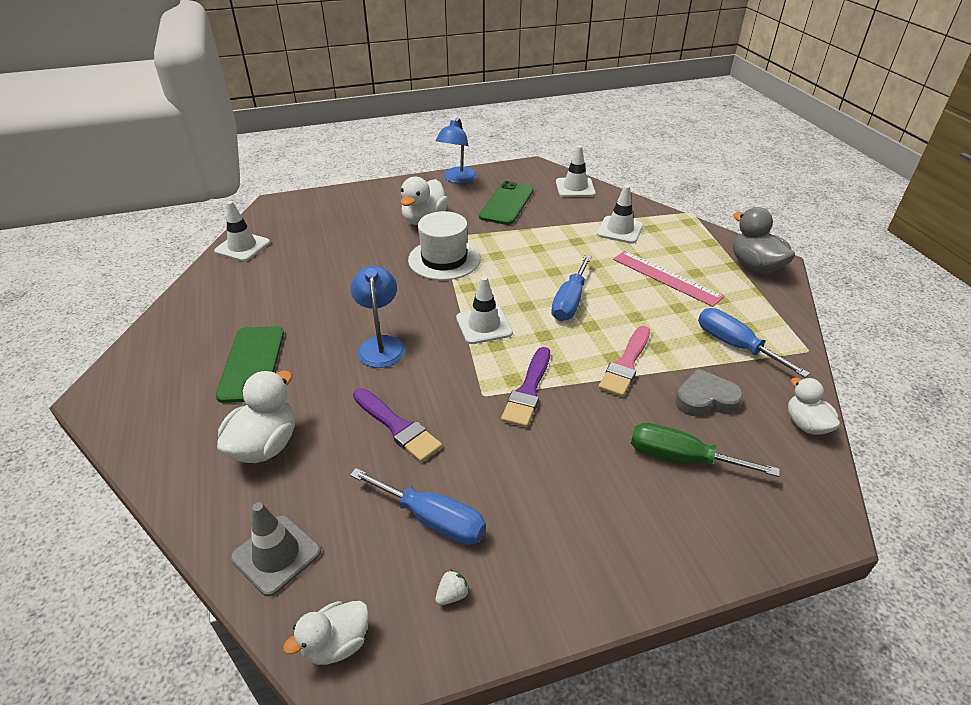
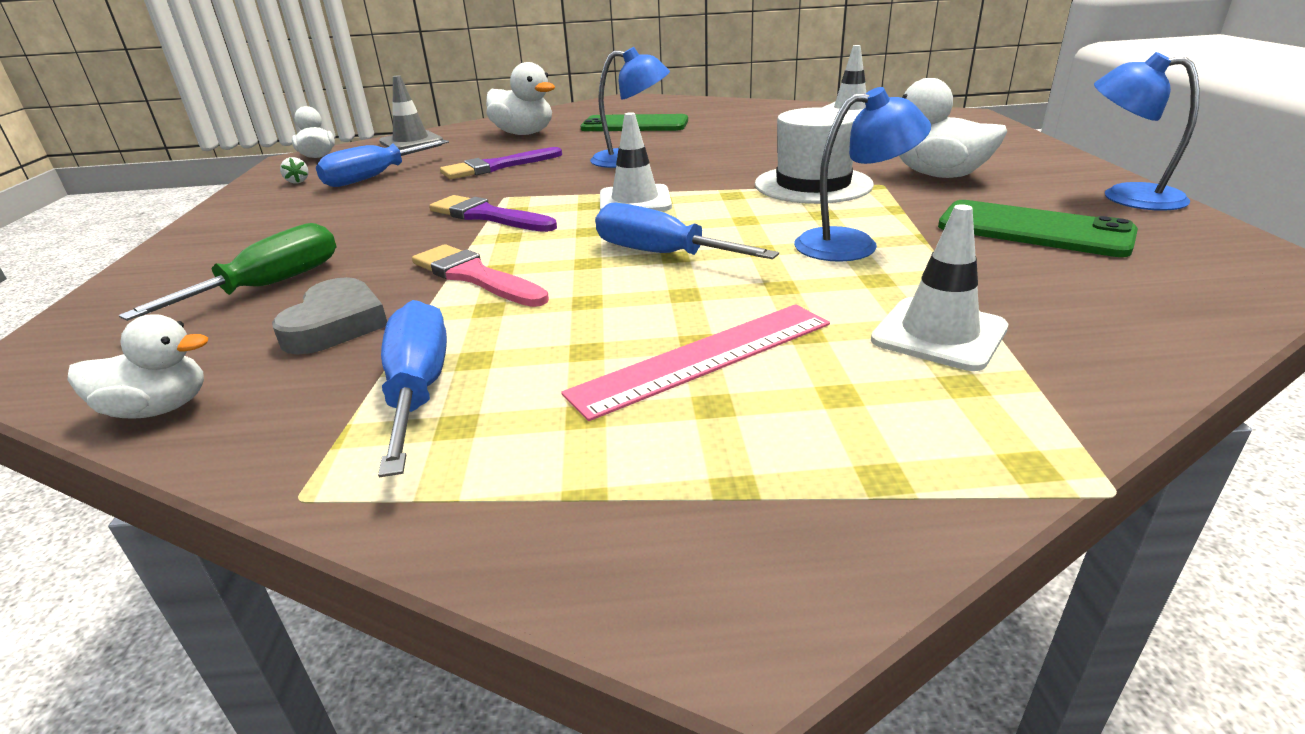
camera: 105 degrees right, 10 degrees down
(538, 246) = (852, 244): none -> blue lamp
(575, 188) = (1176, 305): white traffic cone -> none
(735, 345) = (418, 389): blue screwdriver -> blue screwdriver turned 75 degrees counterclockwise
(755, 266) = (717, 539): grey duck -> none

